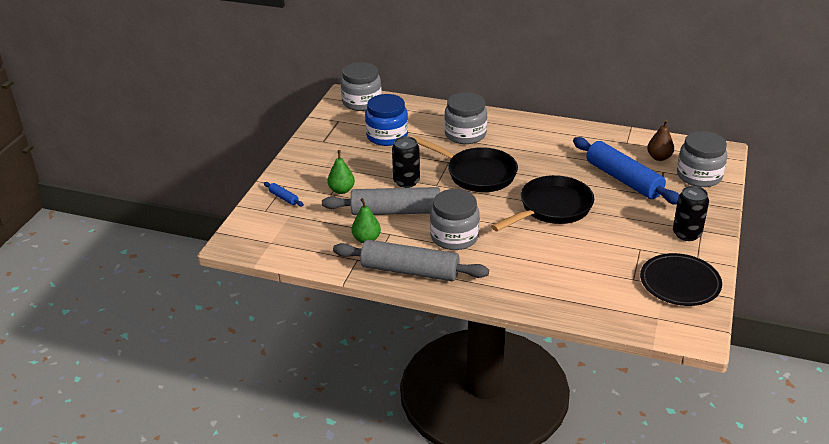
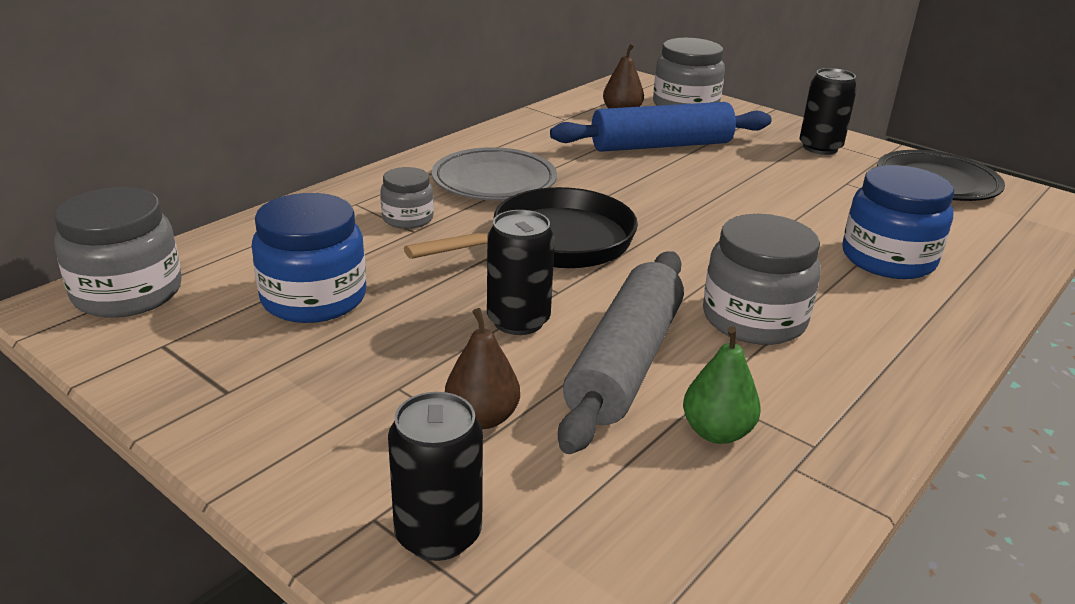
camera: 70 degrees left, 5 degrees down
(283, 198) = (438, 534): blue rolling pin -> black can
(341, 190) = (482, 418): green pear -> brown pear
(410, 271) = (860, 402): grey rolling pin -> none
(465, 134) = (408, 218): grey jar -> grey jar, size x0.57
(524, 143) = (494, 181): none -> grey plate
(550, 270) = (888, 259): none -> blue jar
(552, 208) = (708, 211): black pan -> none

